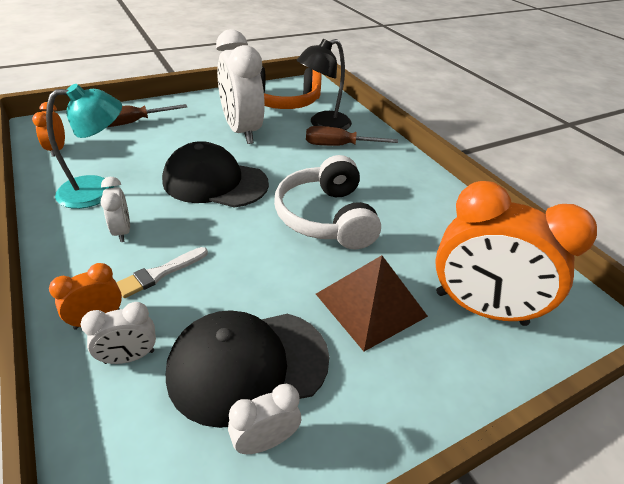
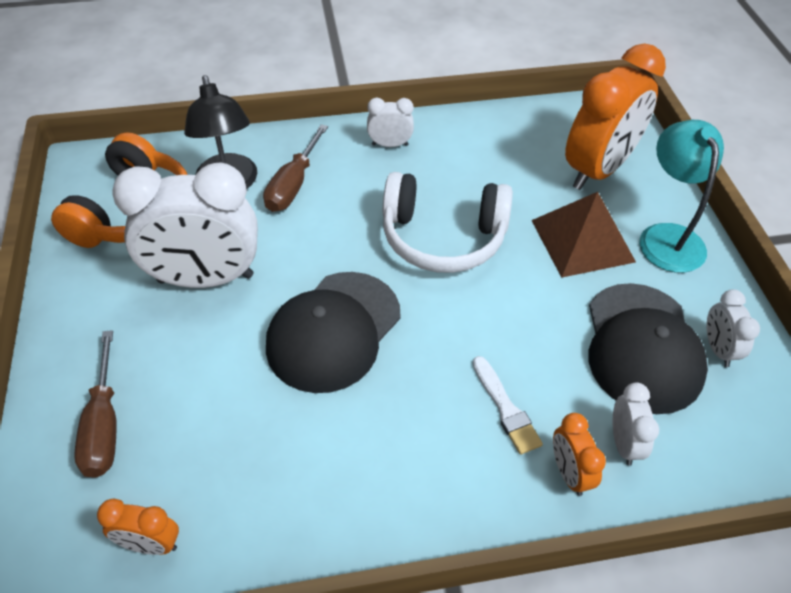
camera: 70 degrees left, 10 degrees up
(98, 190) = (305, 475): turquoise lamp -> turquoise lamp (667, 237)
(122, 231) = (415, 446): white clock -> white clock (390, 145)

